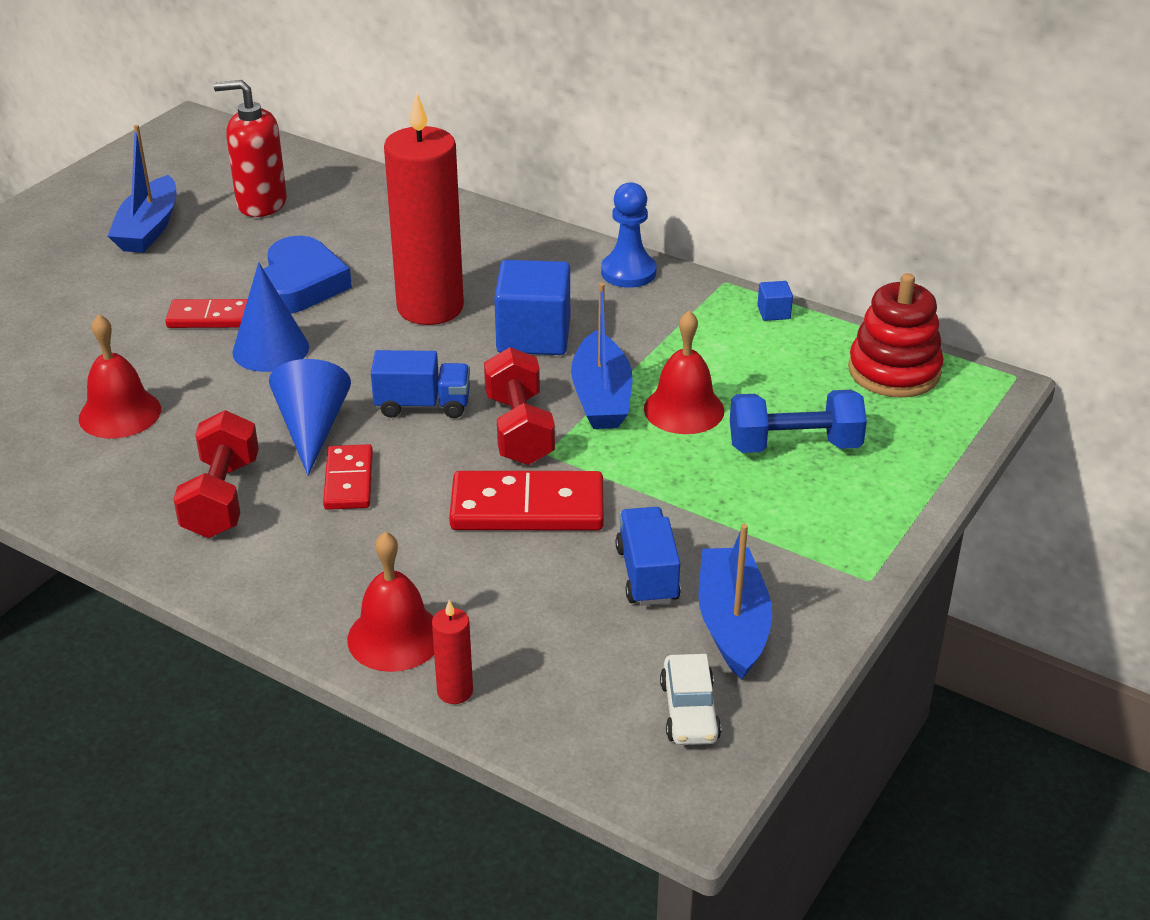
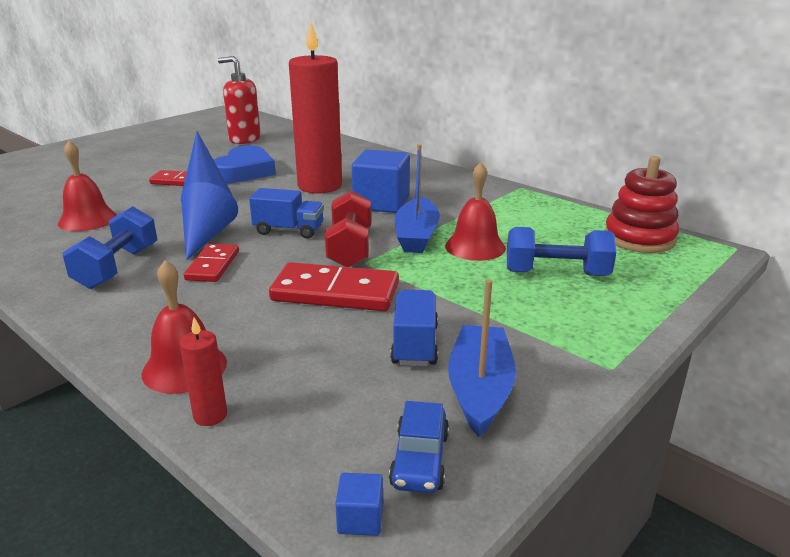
camera: 10 degrees right, 10 degrees down
(149, 228) = (173, 145): blue boat -> none
(221, 498) = (117, 267): red dumbbell -> blue dumbbell
(628, 272) = (456, 179): blue pawn -> none
(689, 711) = (420, 459): white car -> blue car
(773, 312) = (552, 203): blue cube -> blue cube (360, 519)

